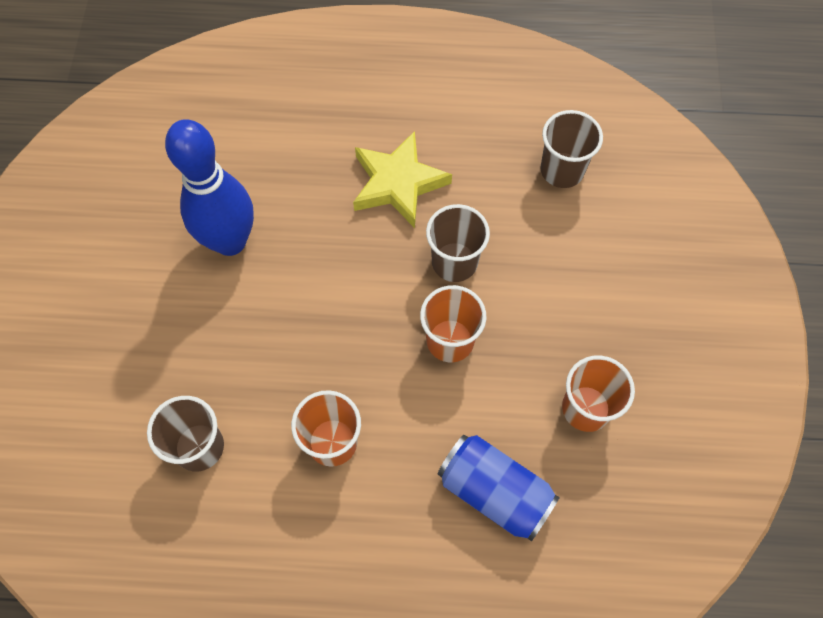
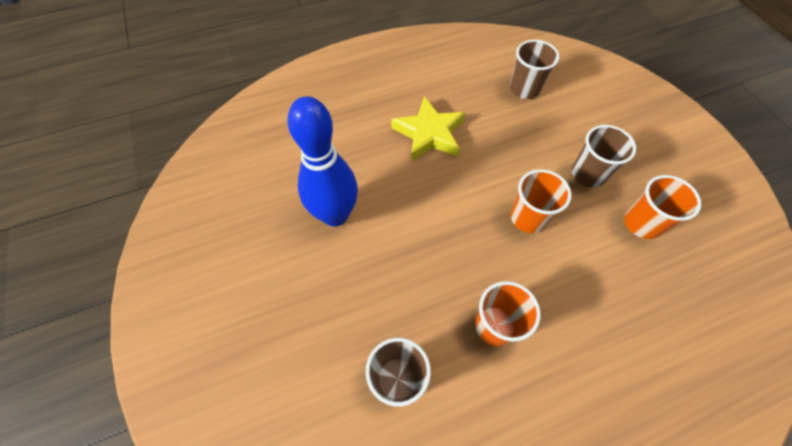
camera: 25 degrees left, 5 degrees down
(454, 262) = (497, 167): brown cup -> brown cup (588, 174)
(494, 492) = (627, 307): blue can -> none

